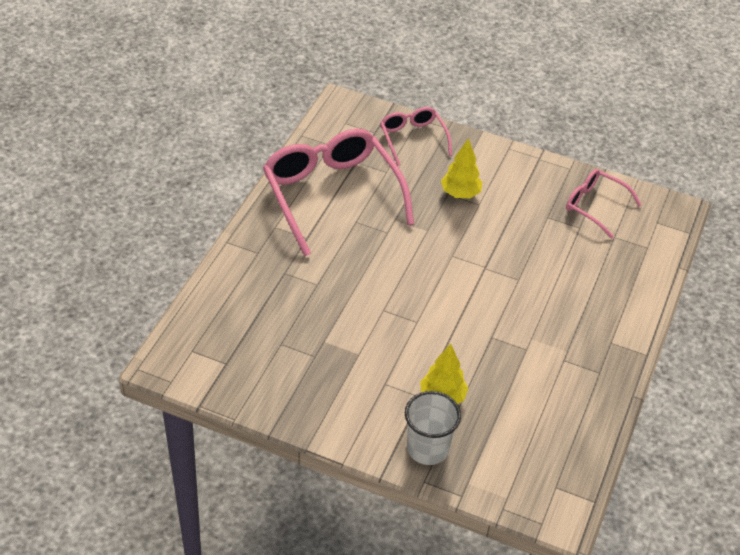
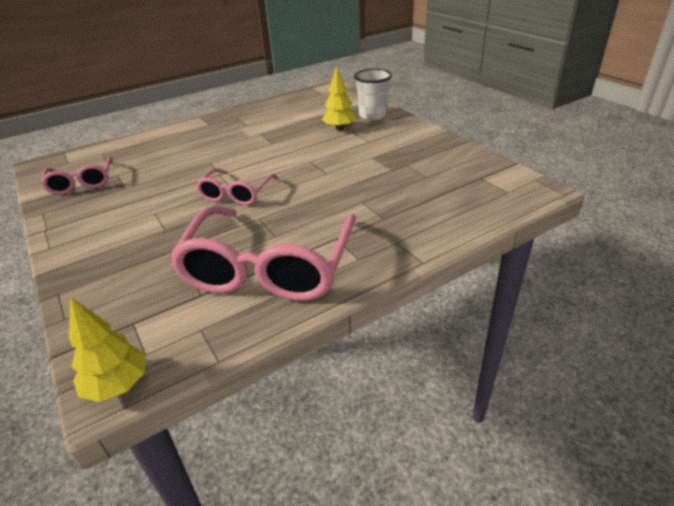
camera: 140 degrees left, 10 degrees down
(413, 139) = (109, 295): pink glasses -> pink glasses (236, 194)
(460, 194) = (155, 225): yellow tree -> yellow tree (118, 385)

